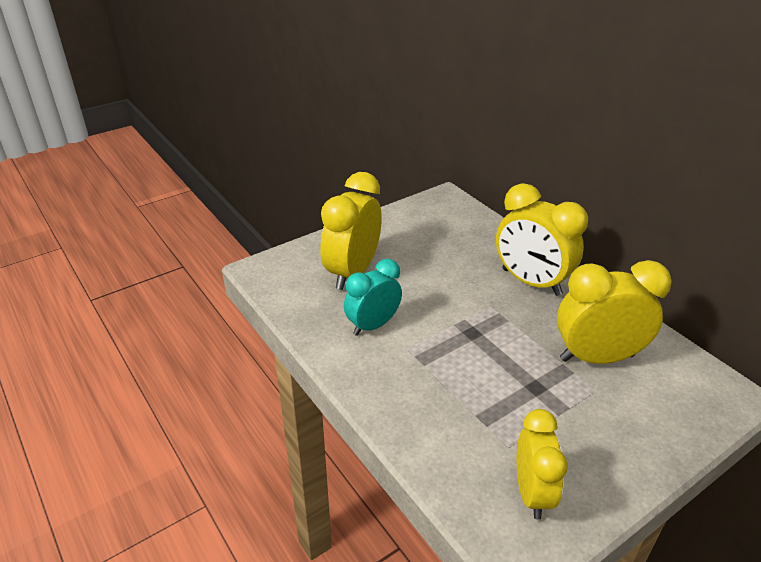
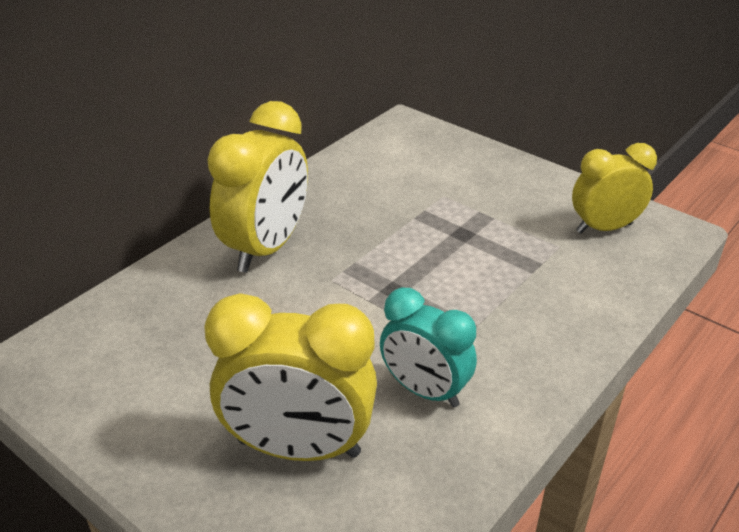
camera: 105 degrees left, 0 degrees up
(596, 357) = (392, 195): yellow clock -> none

